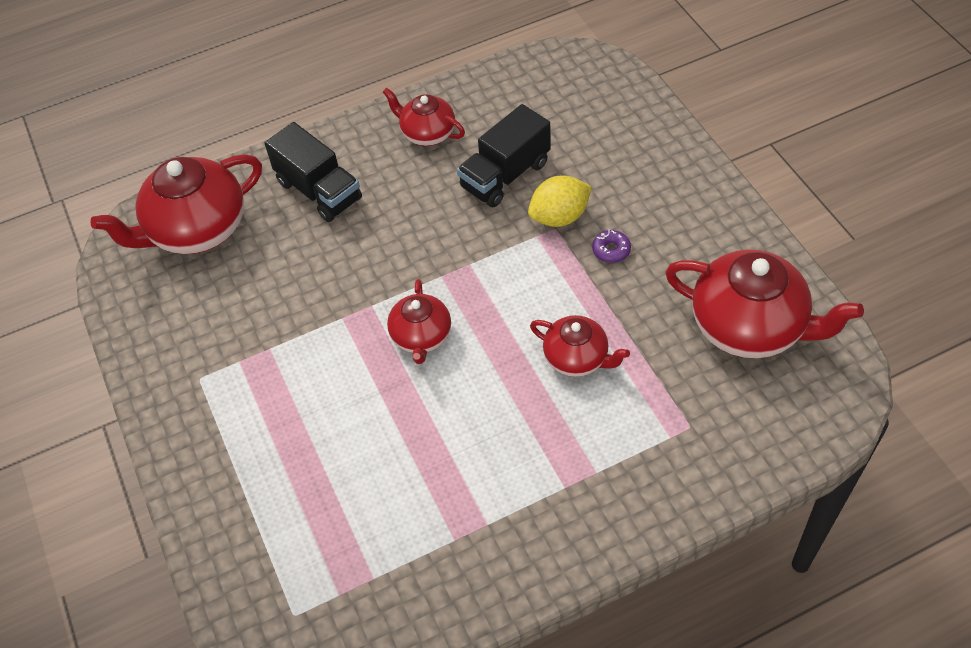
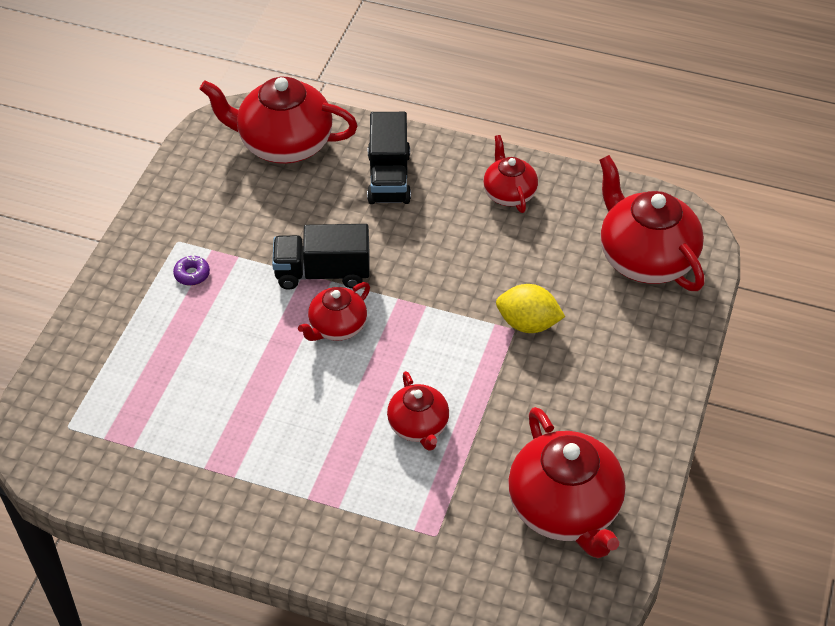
camera: 40 degrees right, 5 degrees down
(505, 175) = (526, 265): black truck -> black truck (322, 273)
(581, 106) = (645, 258): none -> red teapot
(611, 250) = (534, 376): purple donut -> purple donut (192, 274)

